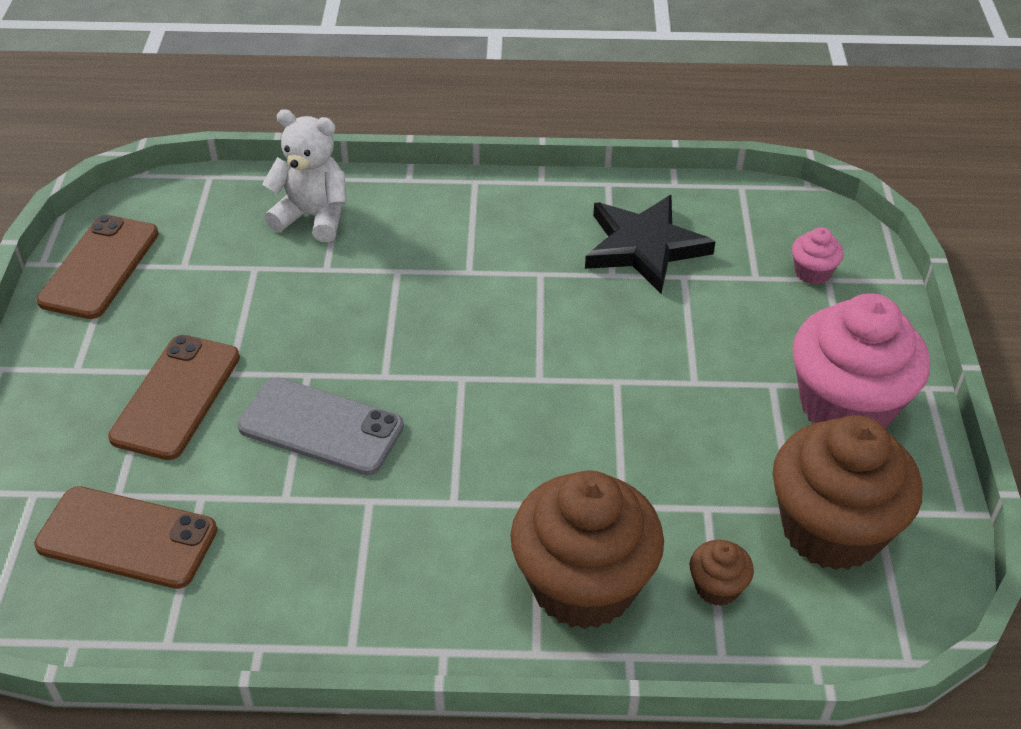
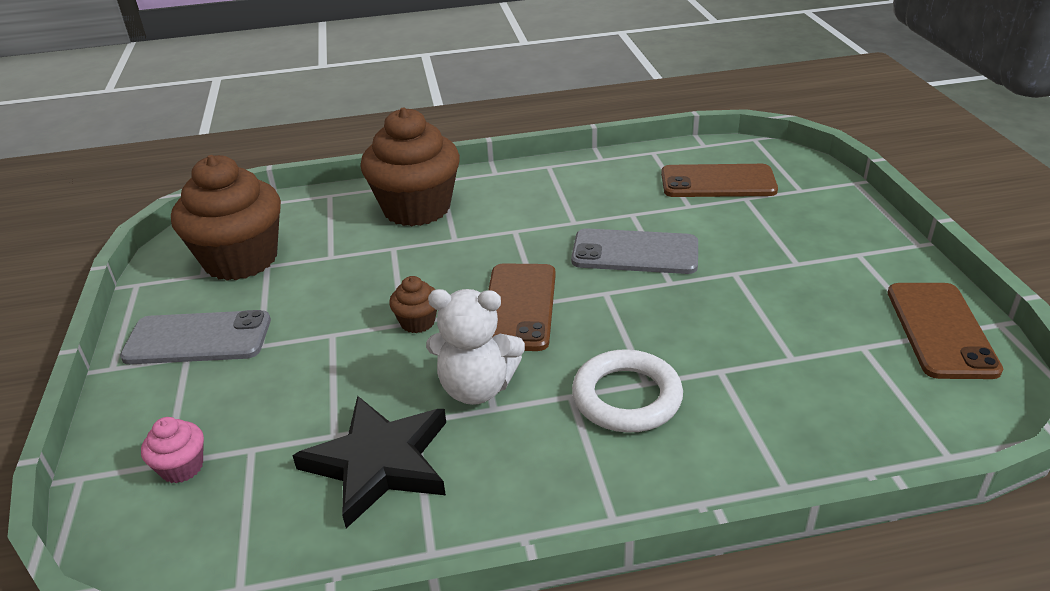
camera: 170 degrees right, 10 degrees down
(176, 397) = (761, 251): brown phone -> brown phone (519, 307)
(313, 217) = (779, 425): white teddy bear -> white teddy bear (476, 388)
(421, 261) = (626, 397): none -> white ring
(717, 587) = (328, 221): brown cupcake -> brown cupcake (417, 322)
(846, 406) = (198, 339): pink cupcake -> grey phone

